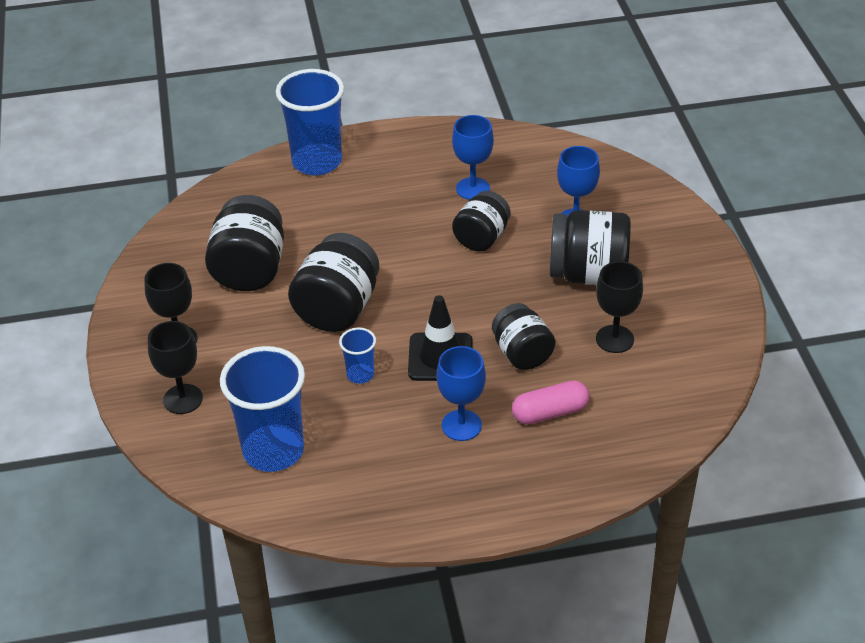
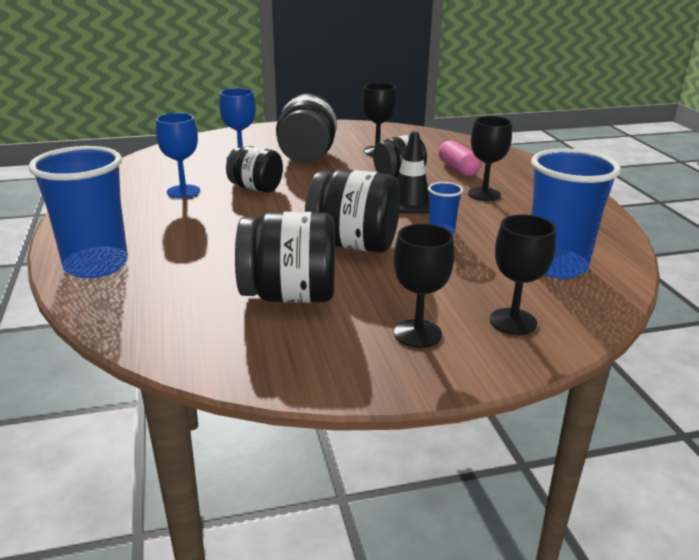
camera: 95 degrees left, 15 degrees down
(461, 425) = (484, 194): blue goblet -> black goblet

